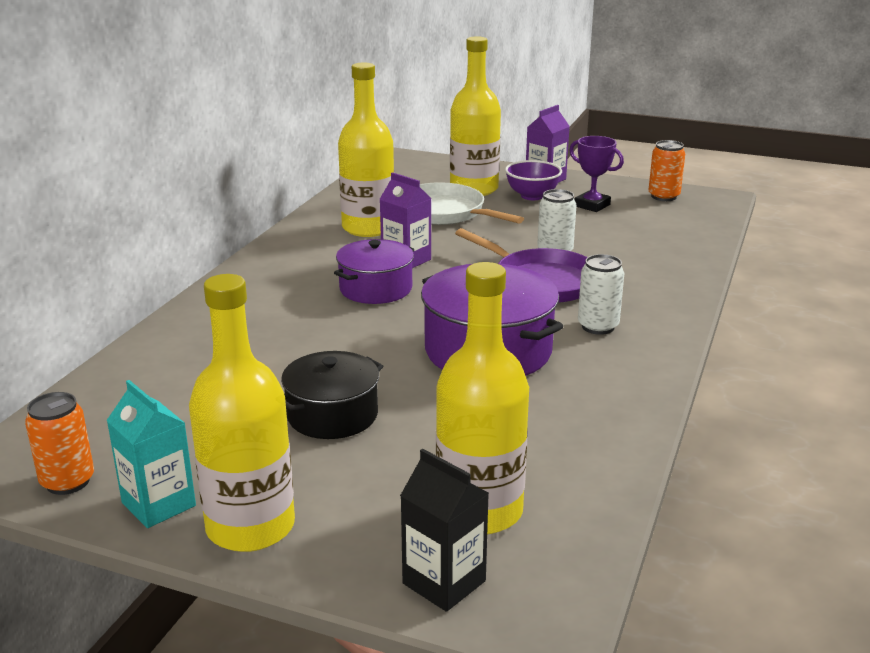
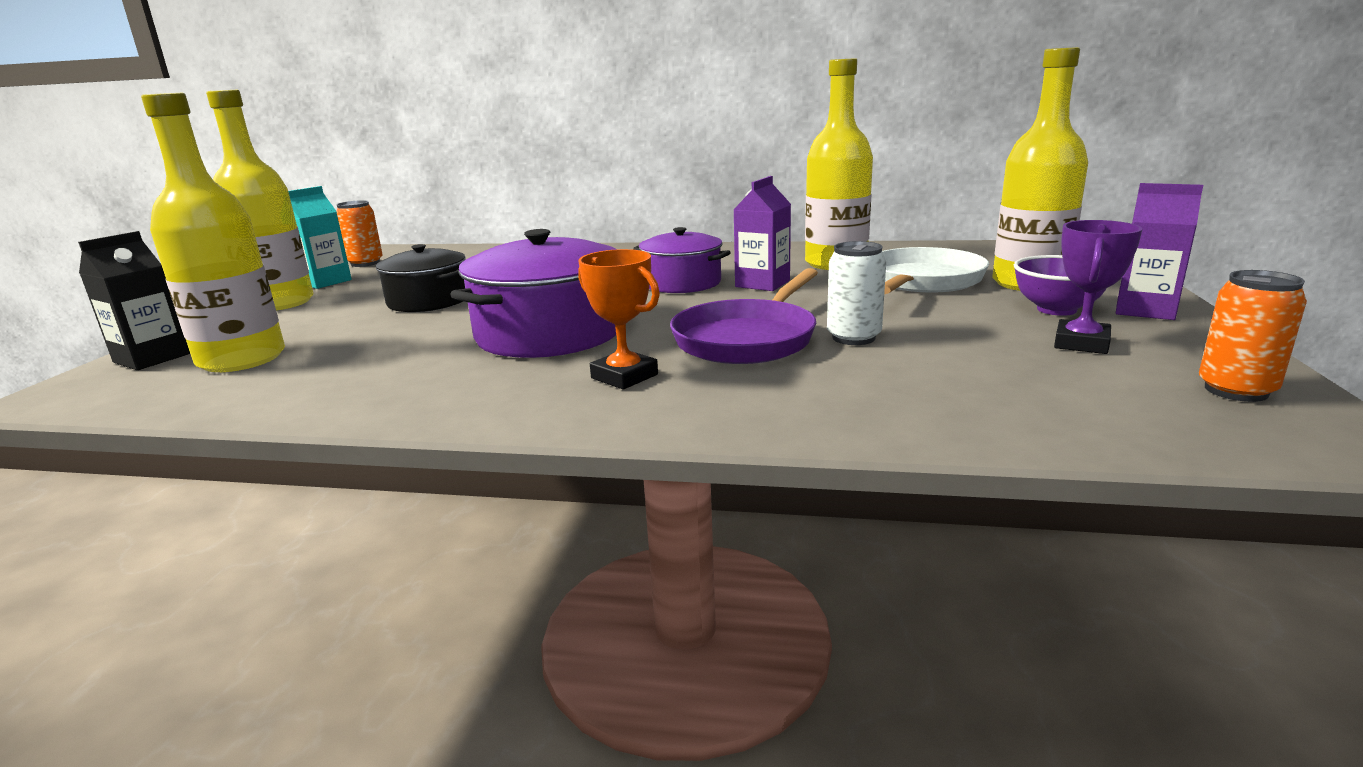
camera: 80 degrees right, 5 degrees down
(598, 326) = (624, 376): white can -> orange trophy

